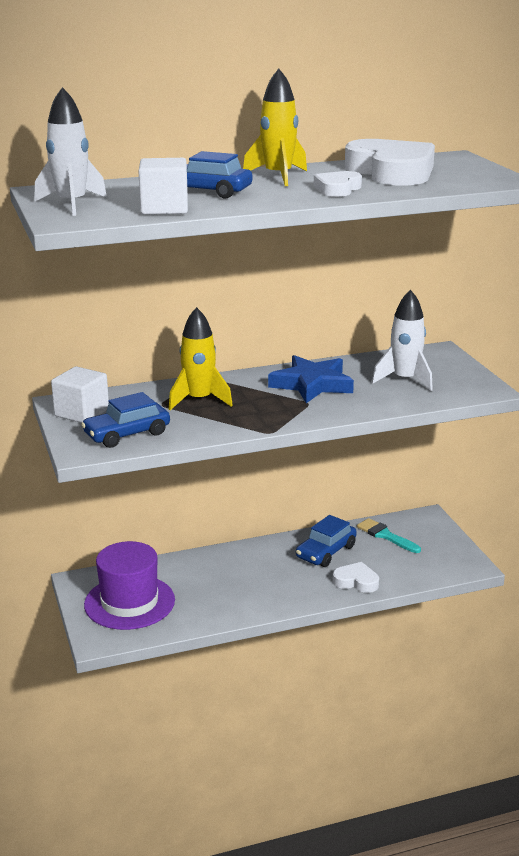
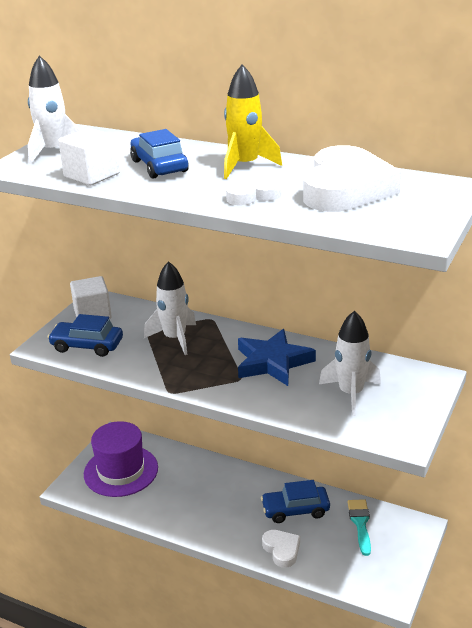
camera: 45 degrees right, 5 degrees up
(199, 400) = (175, 338): yellow rocket -> white rocket

